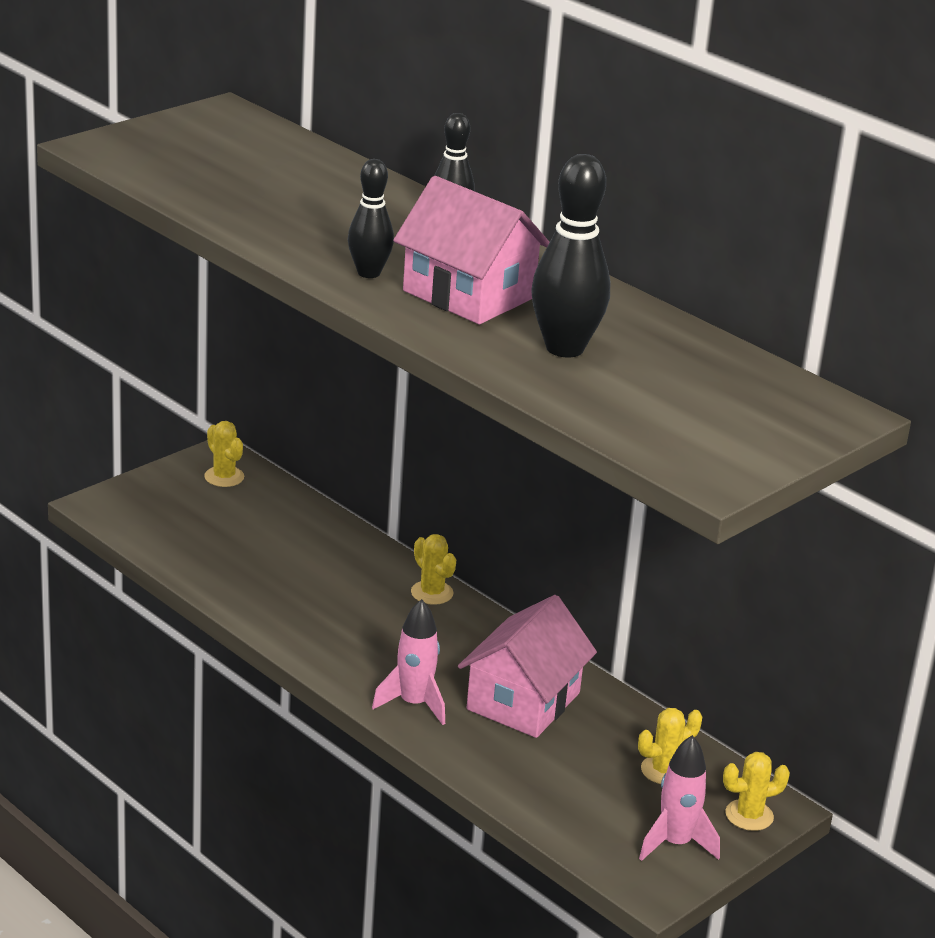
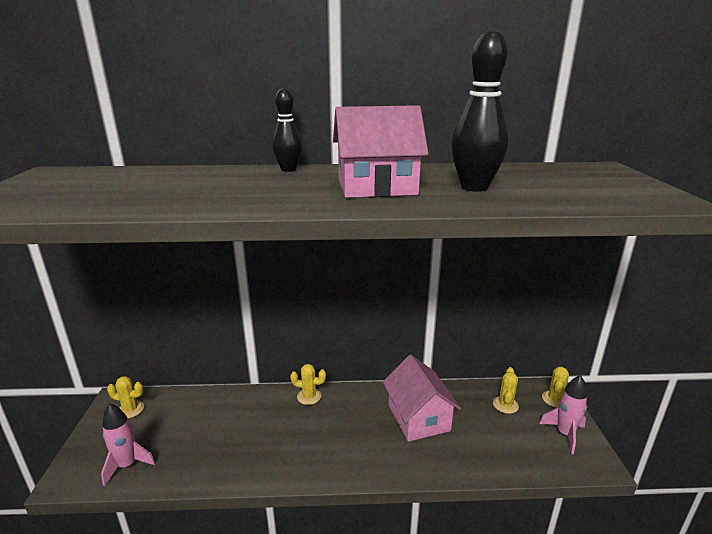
camera: 45 degrees left, 5 degrees down
(368, 273) = (307, 198): black bowling pin -> none
(414, 704) = (386, 459): pink rocket -> pink rocket (127, 465)

